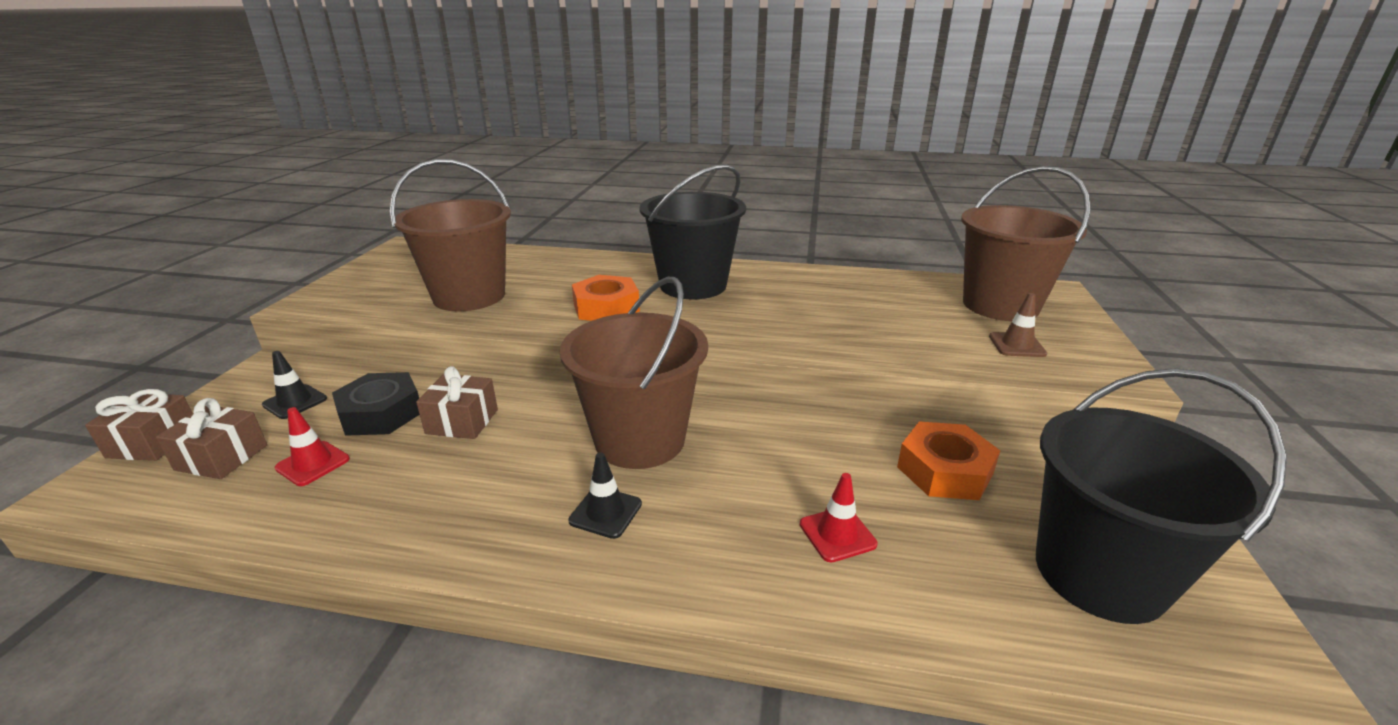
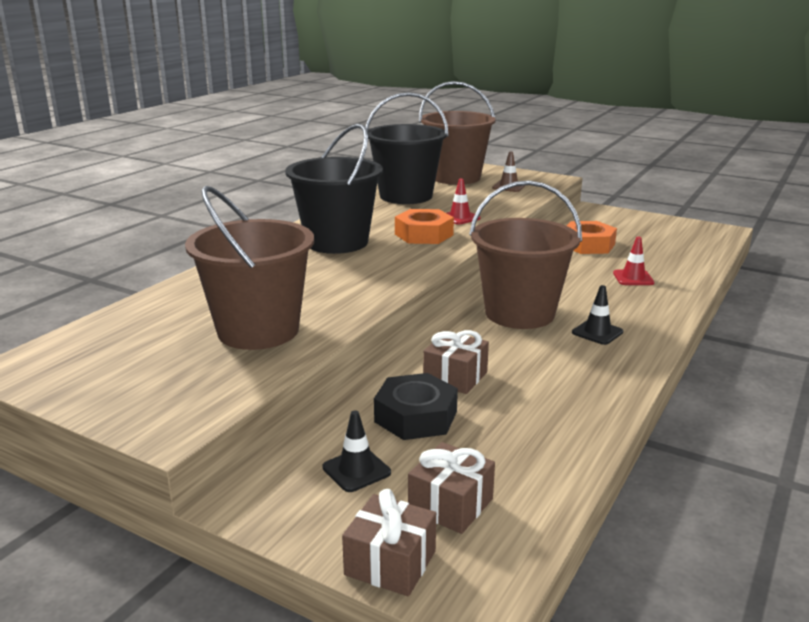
camera: 70 degrees left, 5 degrees down
(313, 463) = (488, 448): red traffic cone -> red traffic cone (459, 217)
(606, 308) = (352, 276): orange nut -> orange nut (424, 234)
(1099, 574) = (670, 238): black bucket -> black bucket (406, 196)

